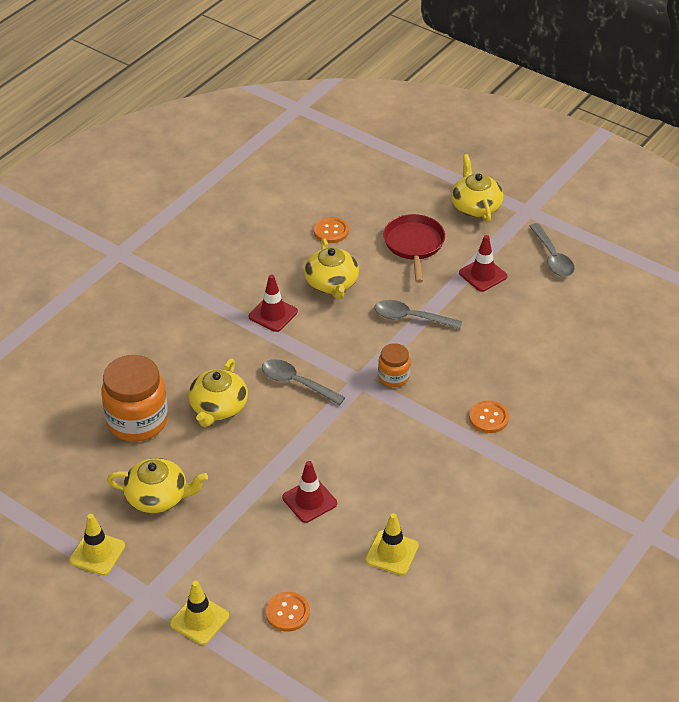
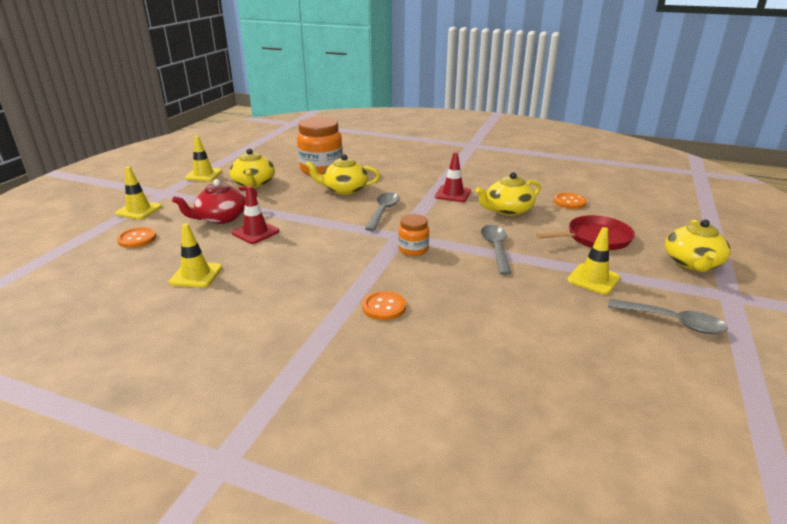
camera: 75 degrees right, 15 degrees down
(257, 532) = (221, 218): none -> red teapot
(475, 206) = (692, 263): yellow teapot -> yellow teapot turned 135 degrees clockwise
(483, 275) = (593, 279): red traffic cone -> yellow traffic cone
(552, 257) = (673, 322): grey spoon -> grey spoon turned 120 degrees counterclockwise

